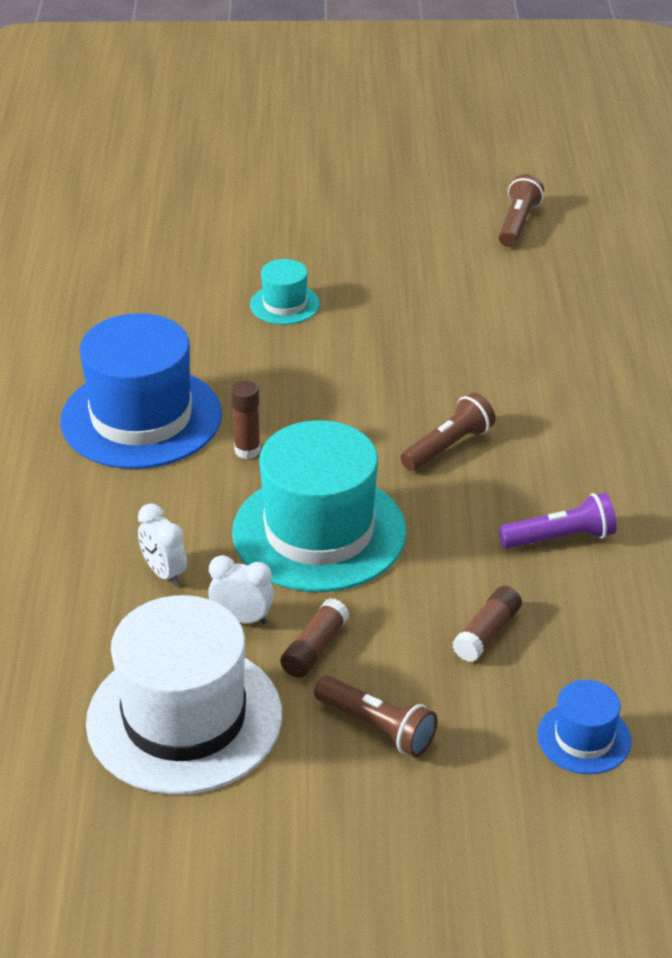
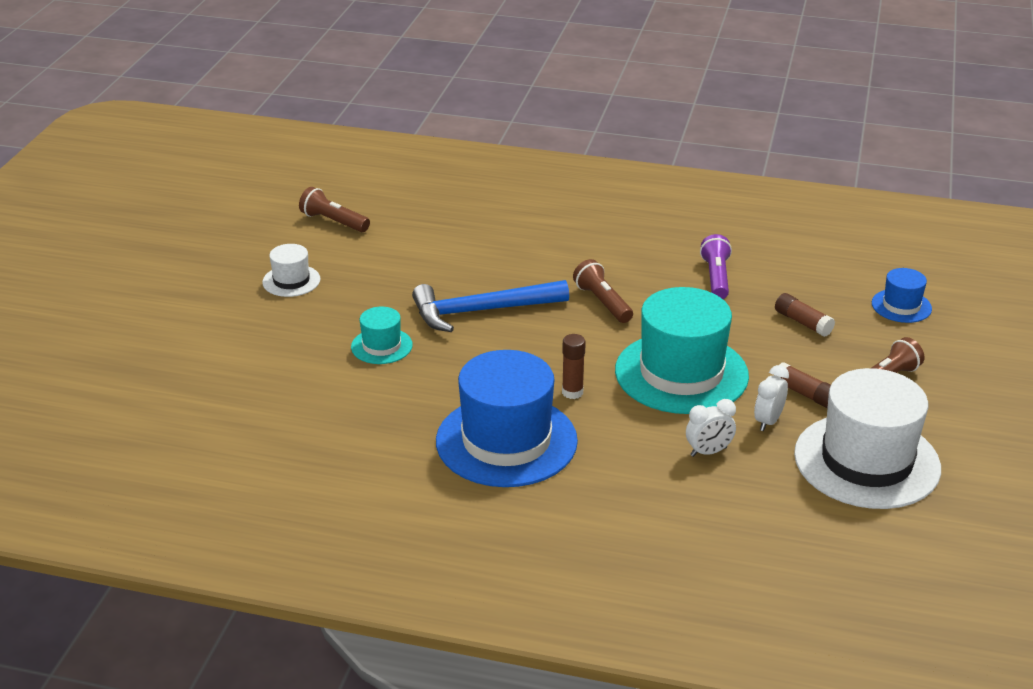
camera: 75 degrees left, 5 degrees down
(382, 224) = (291, 281): none -> white hat
(384, 358) = (481, 311): none -> blue hammer

